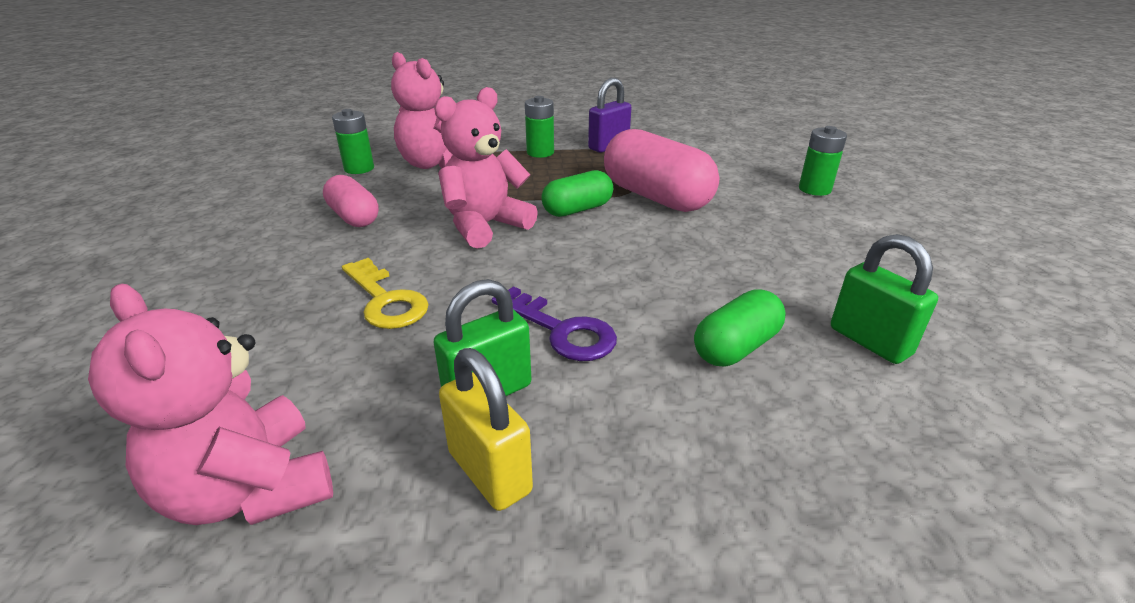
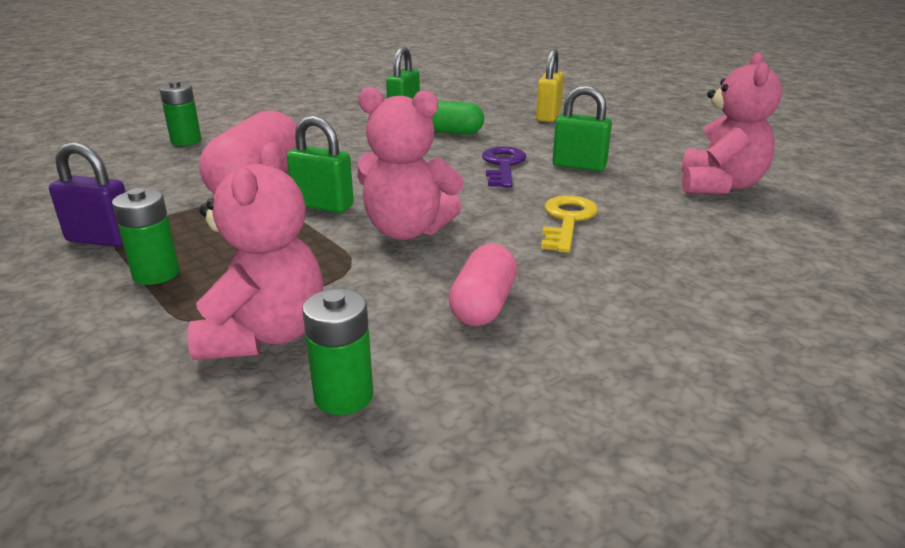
camera: 125 degrees left, 5 degrees down
(489, 472) = (615, 152): yellow padlock -> yellow padlock (548, 116)
(577, 209) = (323, 205): green capsule -> green padlock

